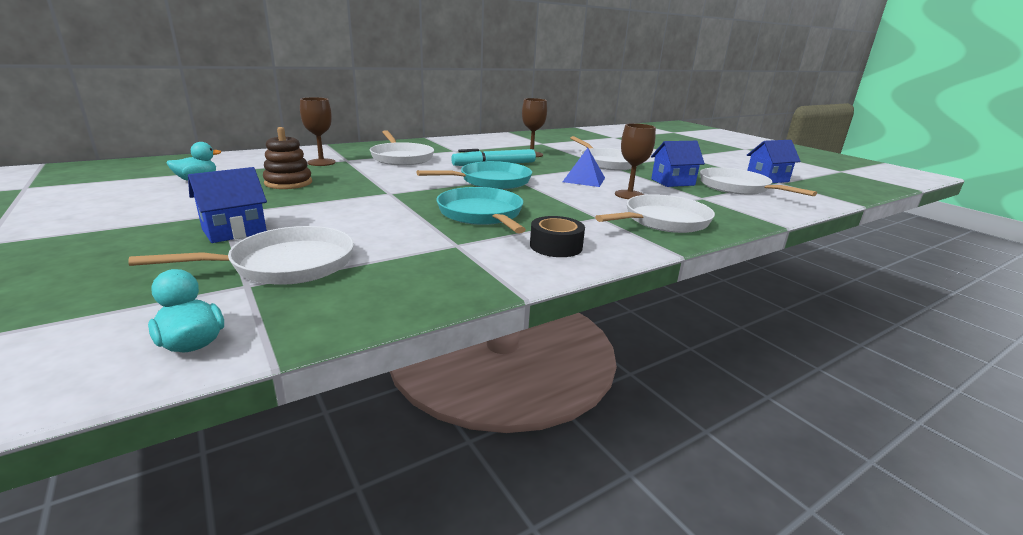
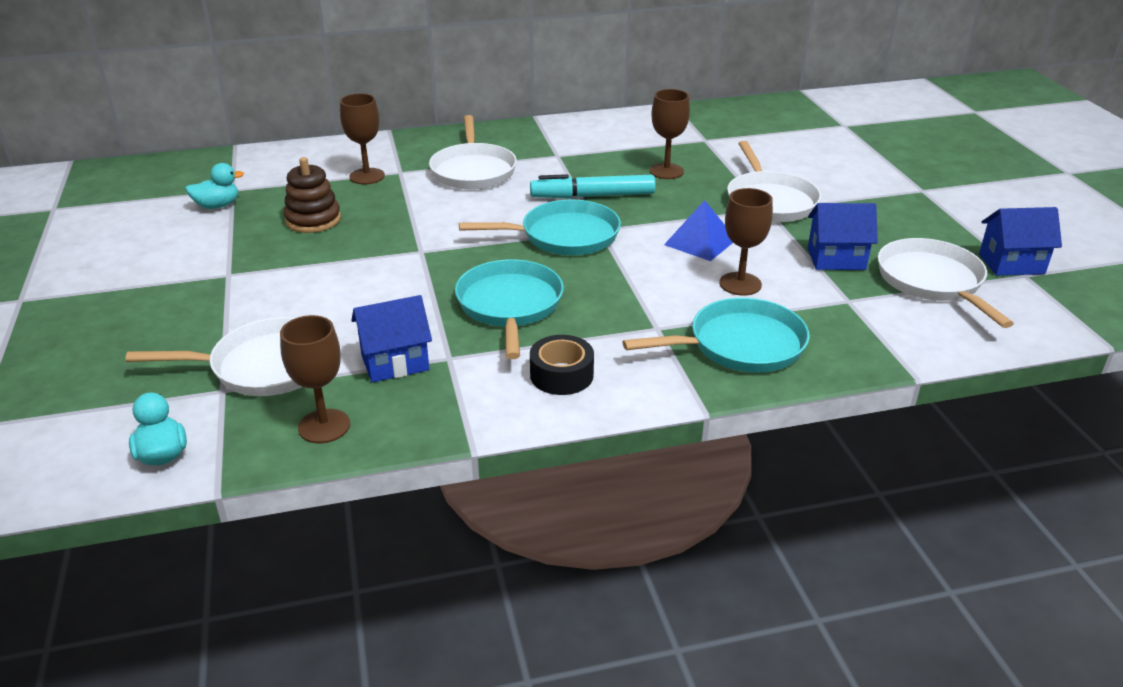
camera: 20 degrees right, 10 degrees up
(234, 231) = (232, 307): blue house -> blue house (395, 362)
(370, 298) = (324, 426): none -> brown goblet
(663, 221) = (740, 345): white pan -> turquoise pan

